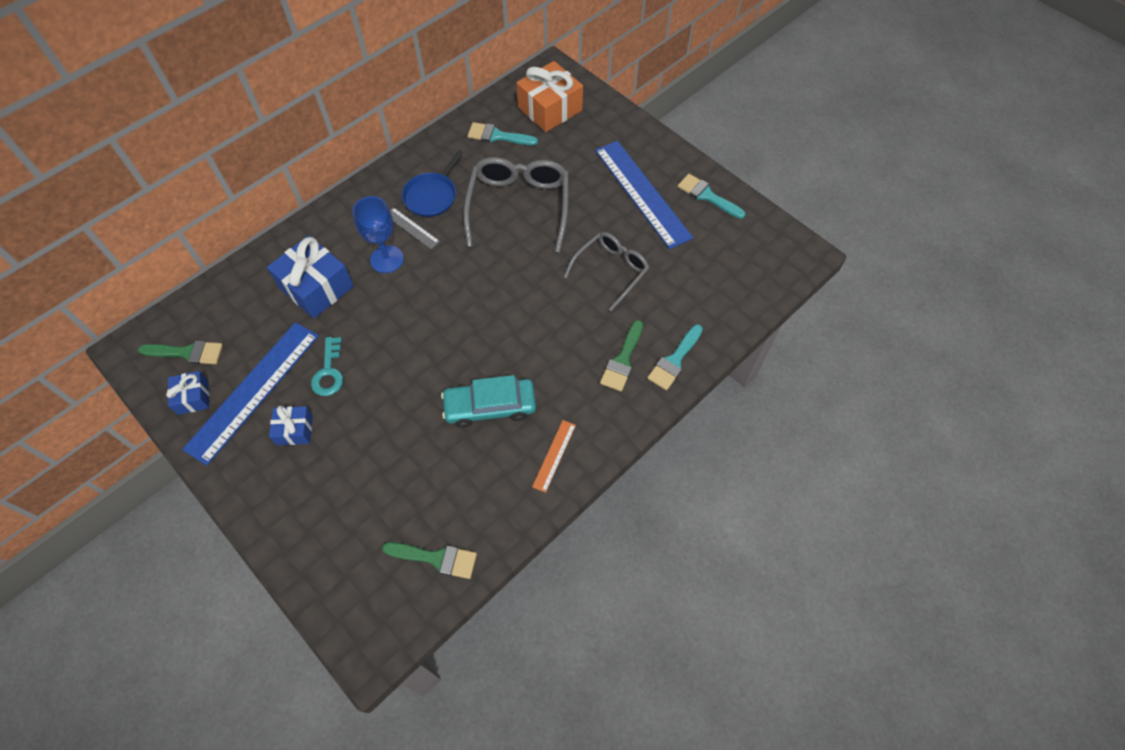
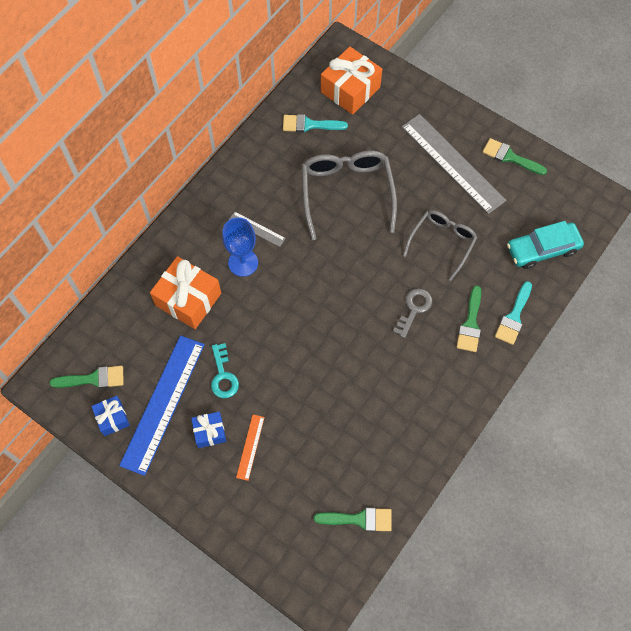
camera: 10 degrees left, 5 degrees up
(316, 287) = (188, 299): blue gift -> orange gift
(432, 196) = (266, 194): blue pan -> none
(490, 406) = (369, 383): turquoise car -> turquoise car (542, 249)
(554, 455) = (433, 417): orange ruler -> orange ruler (250, 447)
(562, 335) = (414, 309): none -> grey key
(642, 193) = (452, 163): blue ruler -> grey ruler
(707, 196) = (510, 157): turquoise brush -> green brush

